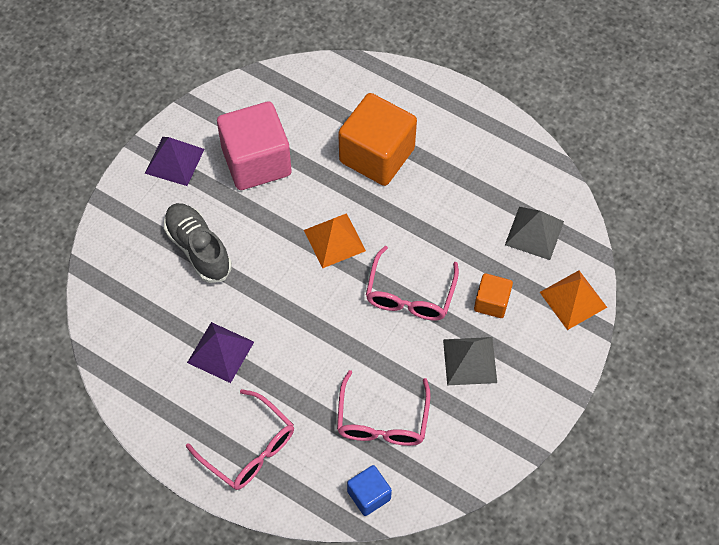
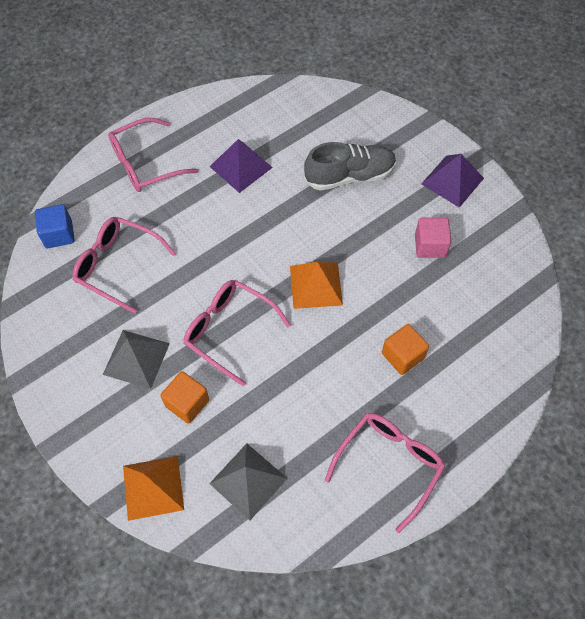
camera: 110 degrees right, 0 degrees up
(256, 162) = (430, 246): pink cube -> pink cube, size x0.50
(377, 155) = (402, 356): orange cube -> orange cube, size x0.50
(475, 141) = (389, 464): none -> pink glasses

